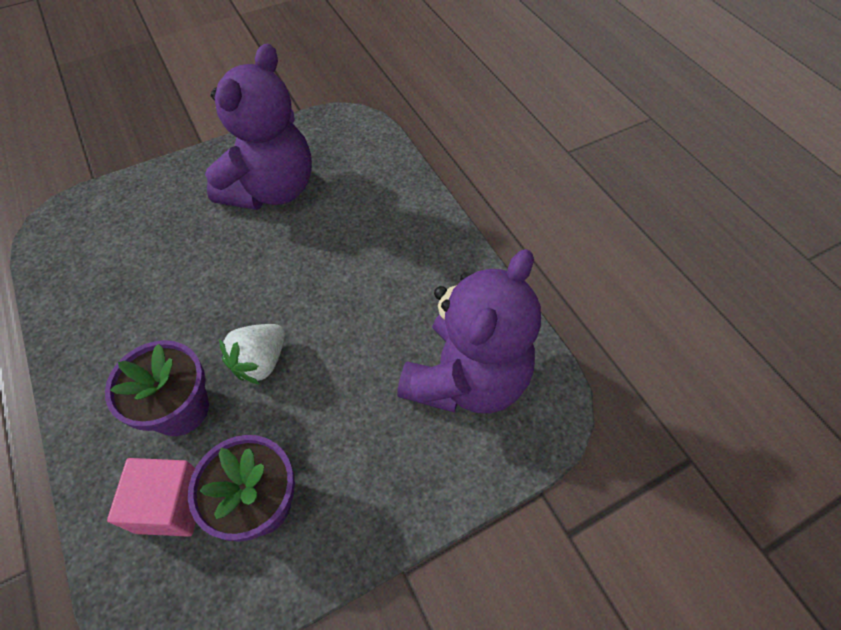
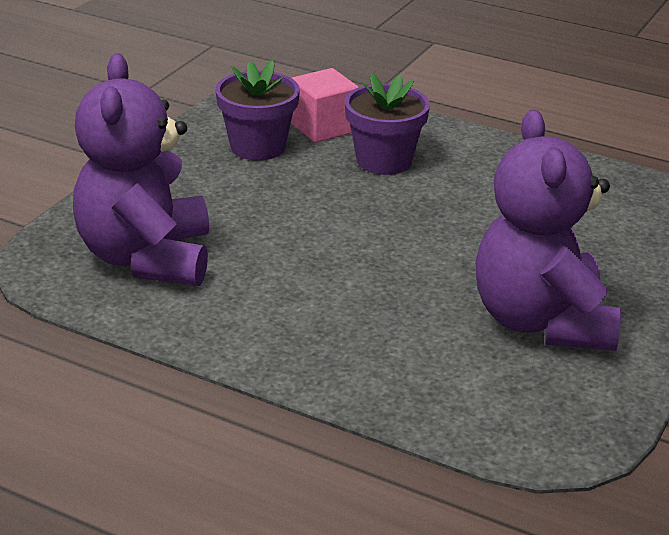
camera: 145 degrees right, 25 degrees down
(260, 362) = (355, 203): white strawberry -> none

